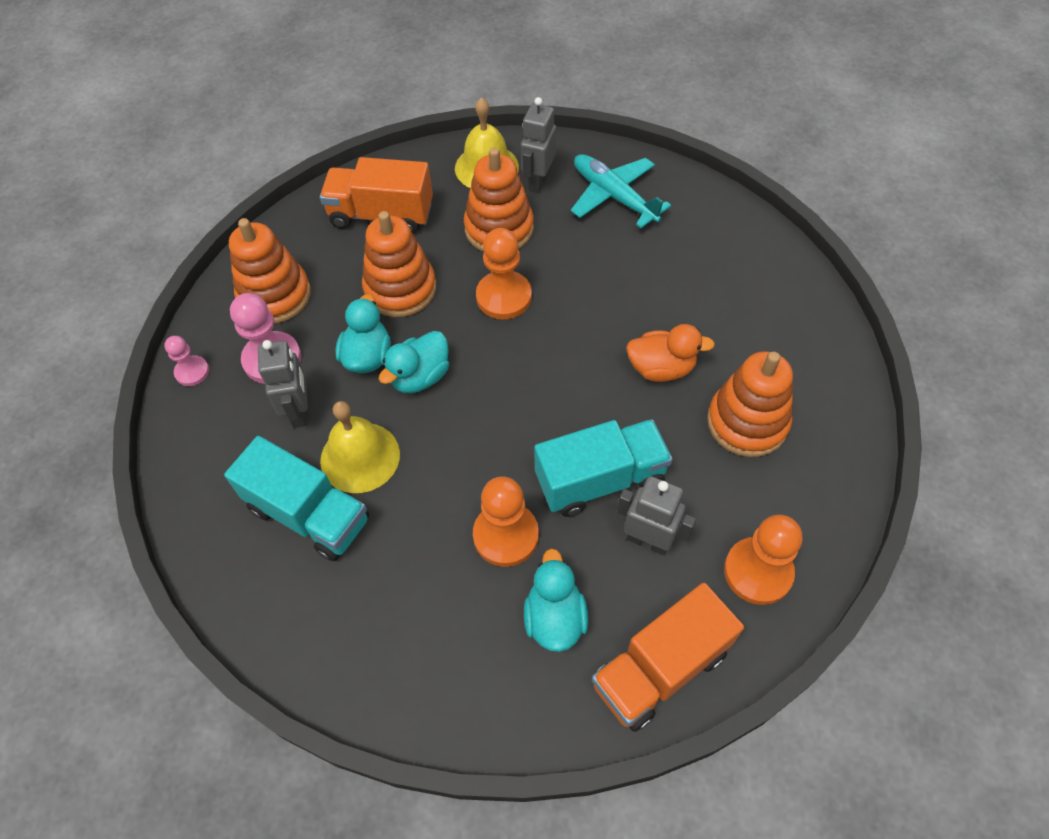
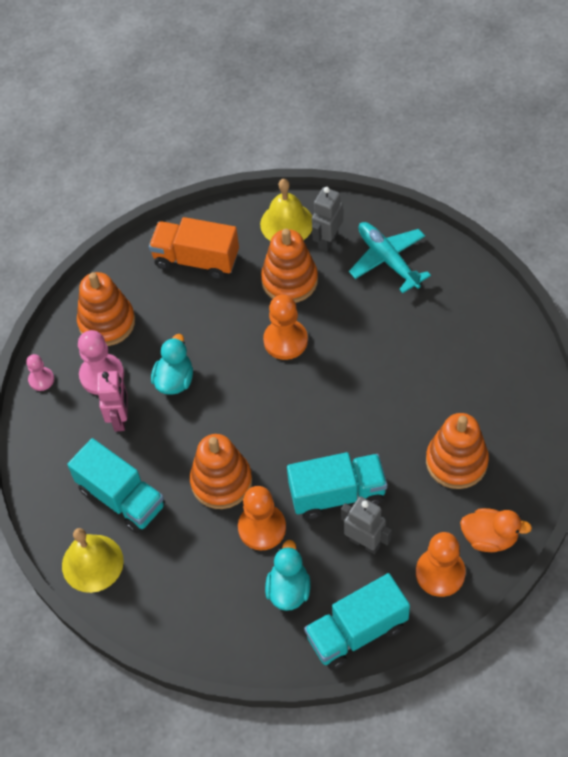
camera: 10 degrees right, 0 degrees up
(300, 411) = (120, 419): grey robot -> pink robot
(360, 457) = (162, 459): yellow bell -> yellow bell (92, 563)
(400, 289) = (205, 326): orange stacking toy -> orange stacking toy (221, 481)
(420, 377) = (213, 400): turquoise duck -> none
(660, 668) = (357, 631): orange truck -> turquoise truck
(661, 368) = (399, 412): orange duck -> orange duck (489, 538)

